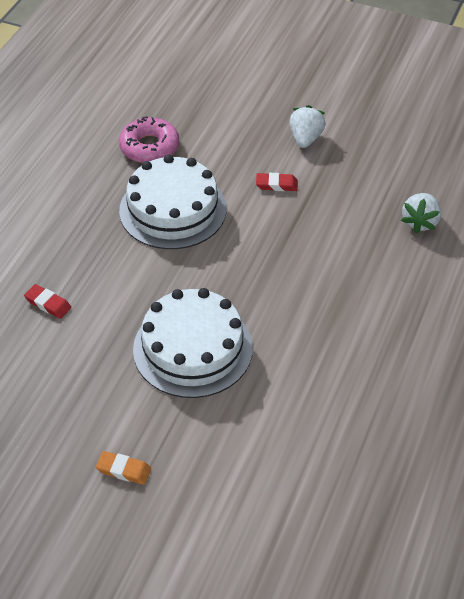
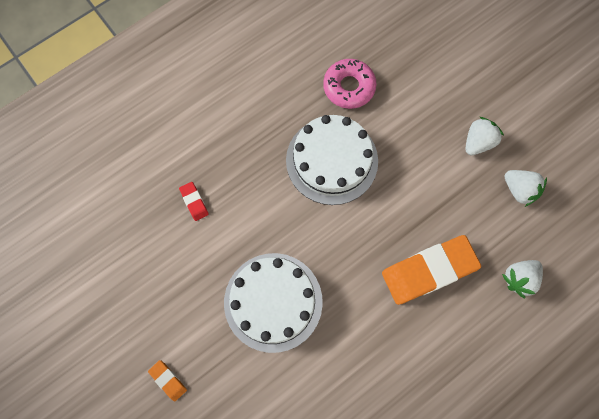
camera: 30 degrees right, 25 degrees up
(276, 185) = (426, 178): red eraser -> none
(332, 253) = (429, 271): none -> orange eraser
(370, 157) = (519, 190): none -> white strawberry

